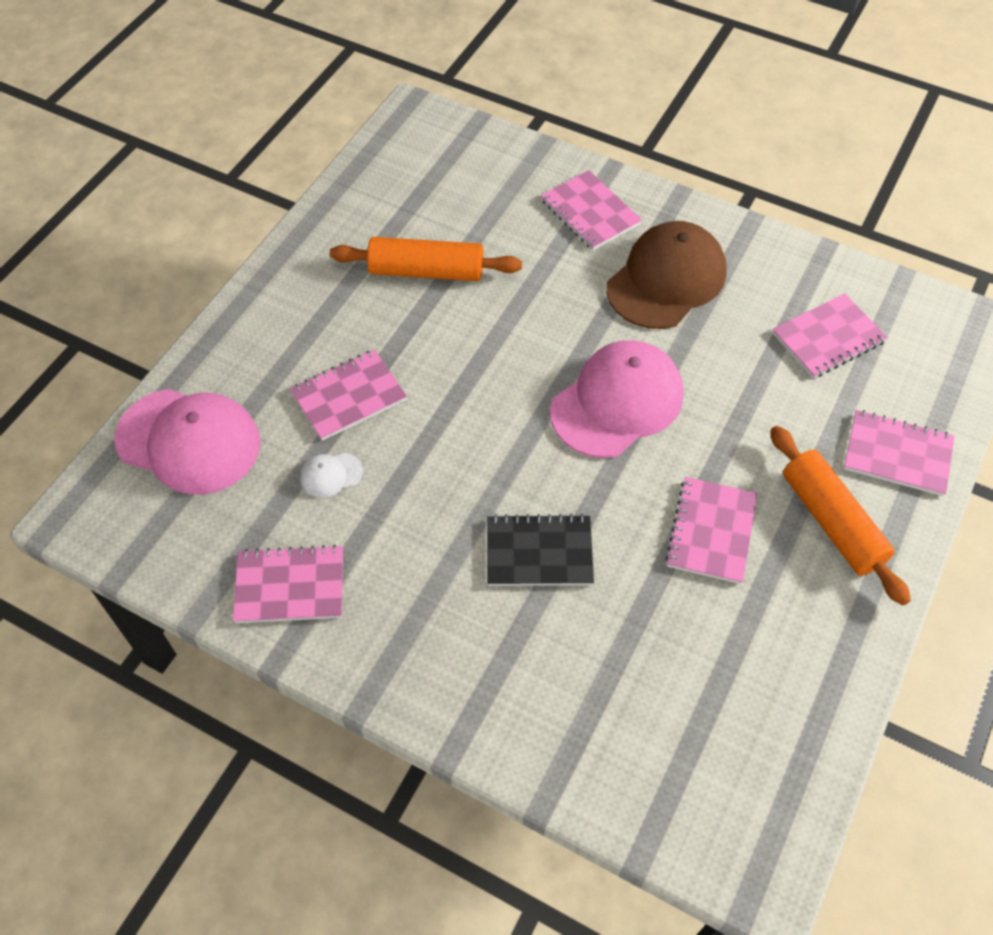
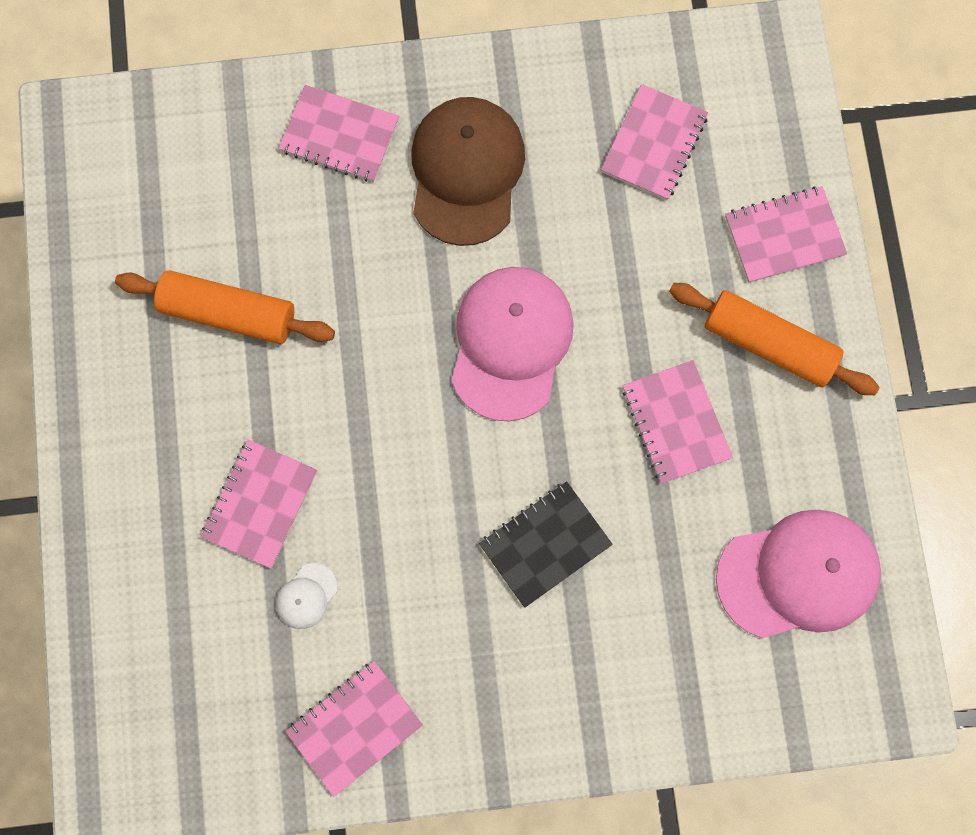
camera: 35 degrees left, 20 degrees up
(189, 441) = (146, 653): pink cap -> pink cap (798, 575)
(426, 271) = (228, 313): orange rolling pin -> orange rolling pin turned 45 degrees clockwise

